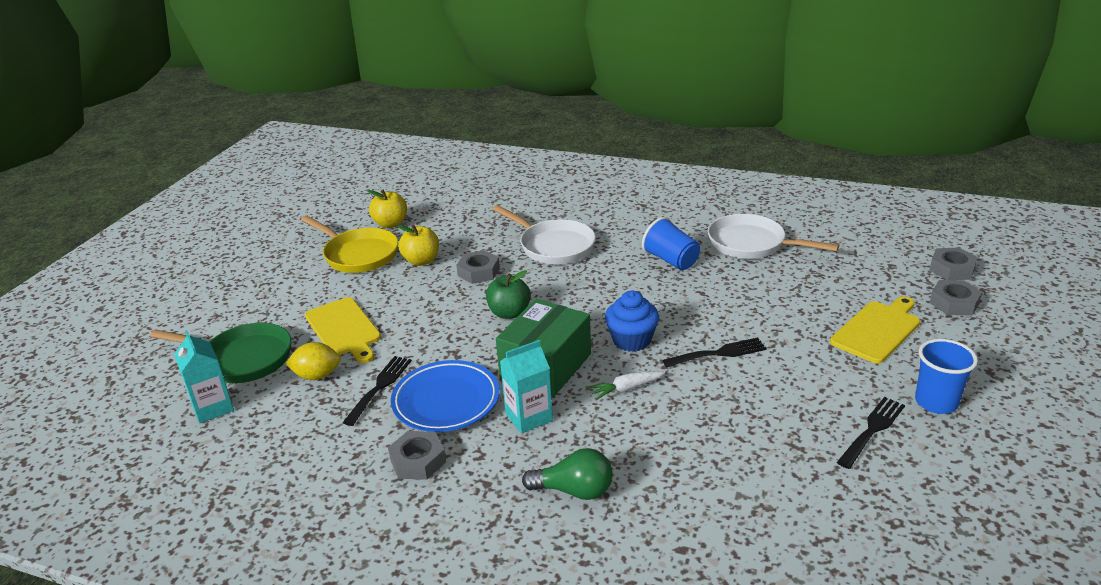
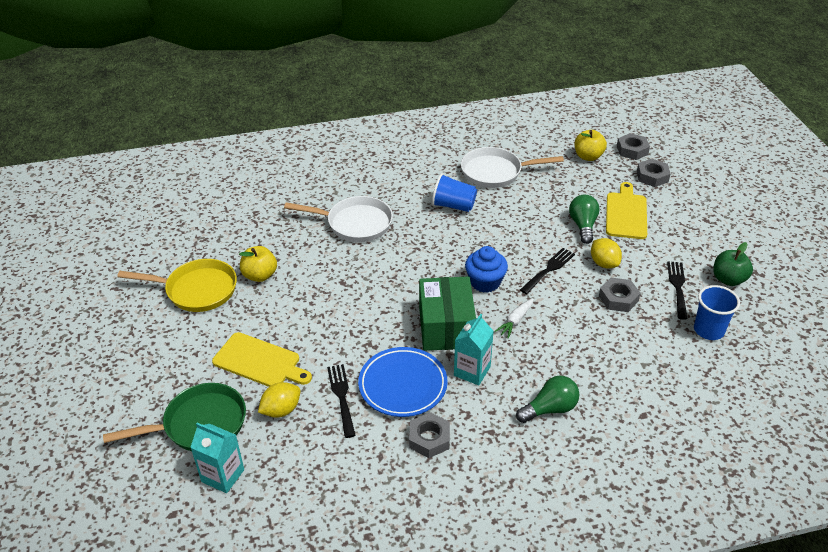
camera: 35 degrees left, 10 degrees up
(391, 224) = (195, 250): yellow apple -> yellow apple (588, 156)
(478, 272) = (318, 268): grey nut -> grey nut (618, 298)
(509, 313) = (378, 295): green apple -> green apple (728, 279)
(795, 370) = (604, 263): none -> yellow lemon
(806, 325) = (583, 226): none -> green light bulb
(936, 402) = (695, 253): blue cup -> blue cup (708, 330)

